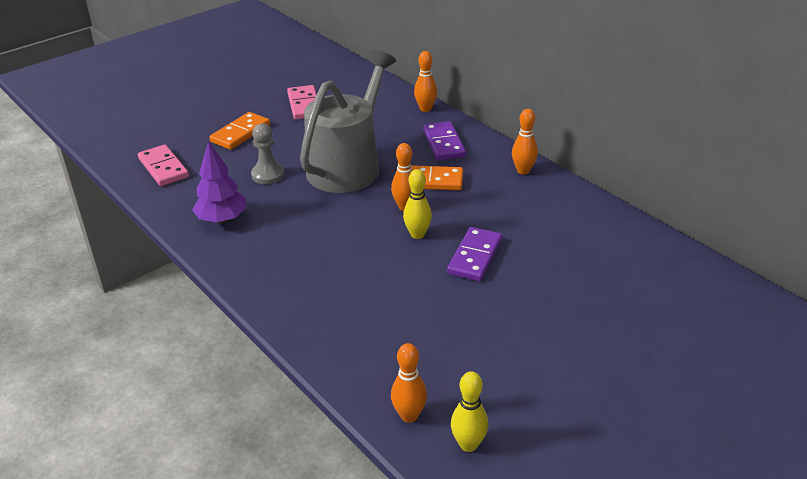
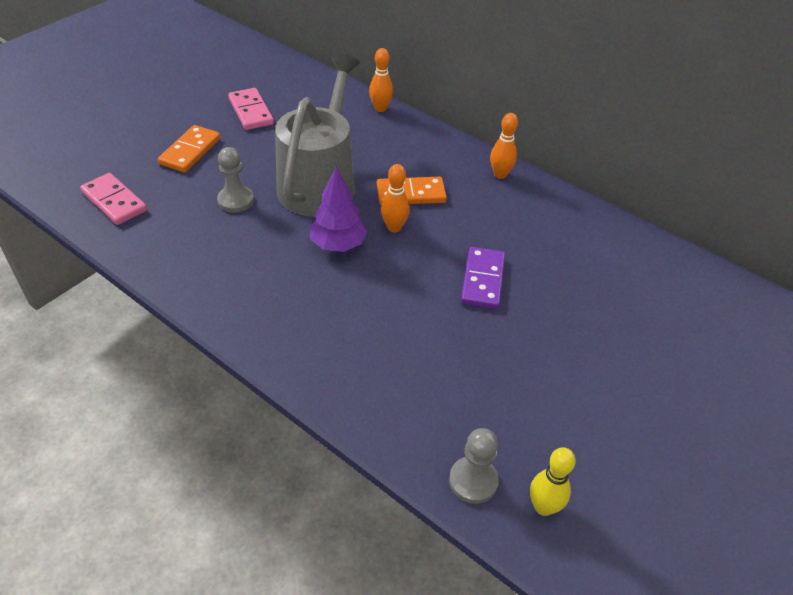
camera: 15 degrees left, 10 degrees up
(222, 219) = (200, 261): purple tree -> purple tree (338, 244)
(409, 415) = (473, 481): orange bowling pin -> grey pawn
(417, 234) = (416, 259): yellow bowling pin -> none
(444, 143) = (411, 148): purple domino -> none

